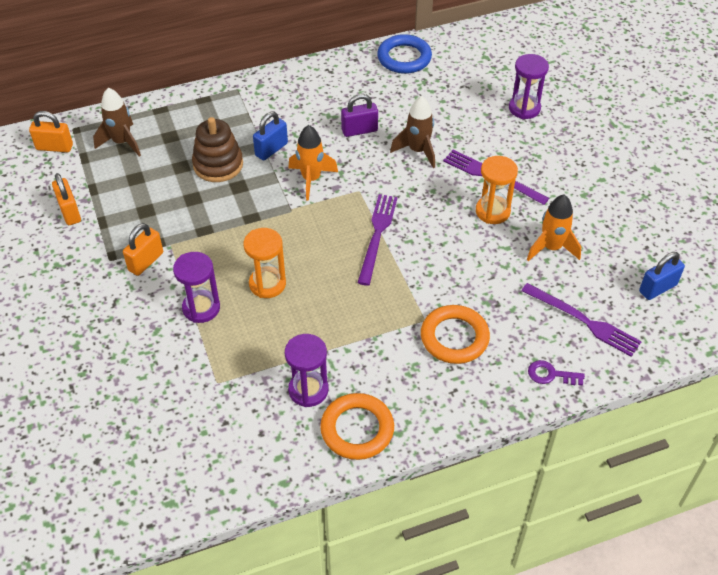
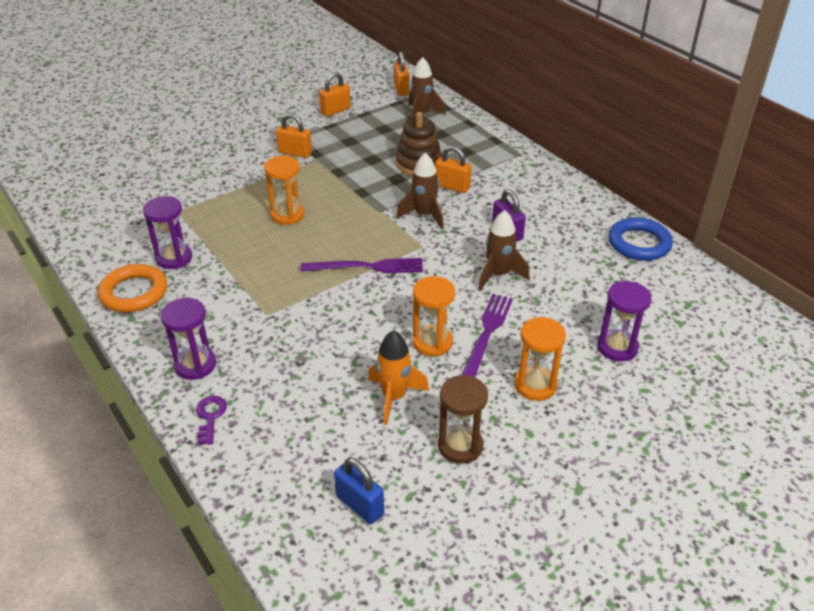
camera: 75 degrees right, 10 degrees down
(201, 308) = (252, 188): purple hourglass -> purple hourglass (195, 365)
(271, 149) = (452, 186): blue padlock -> orange padlock
(311, 179) = (424, 215): orange rocket -> brown rocket
(454, 337) = (248, 338): orange ring -> none
(555, 163) = (535, 385): none -> orange hourglass
(583, 321) = (291, 437): purple fork -> none
(608, 220) = (460, 446): none -> brown hourglass

